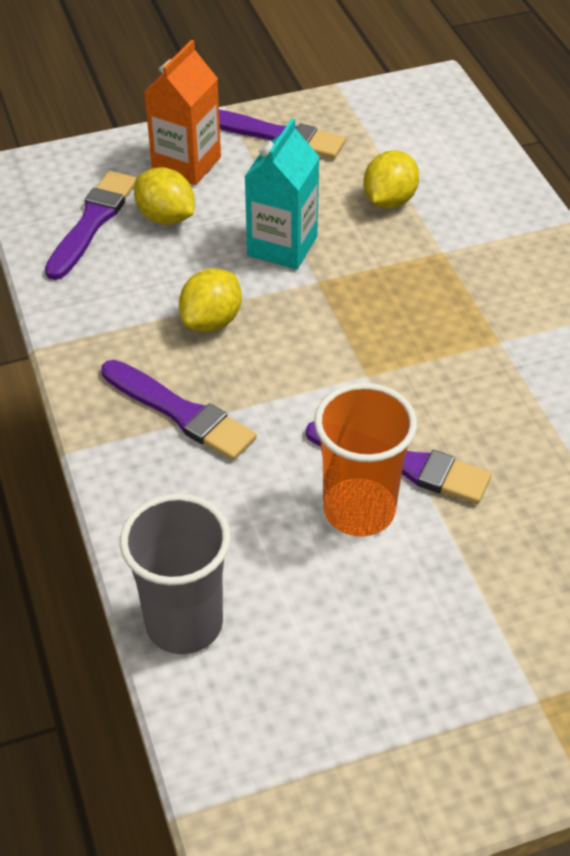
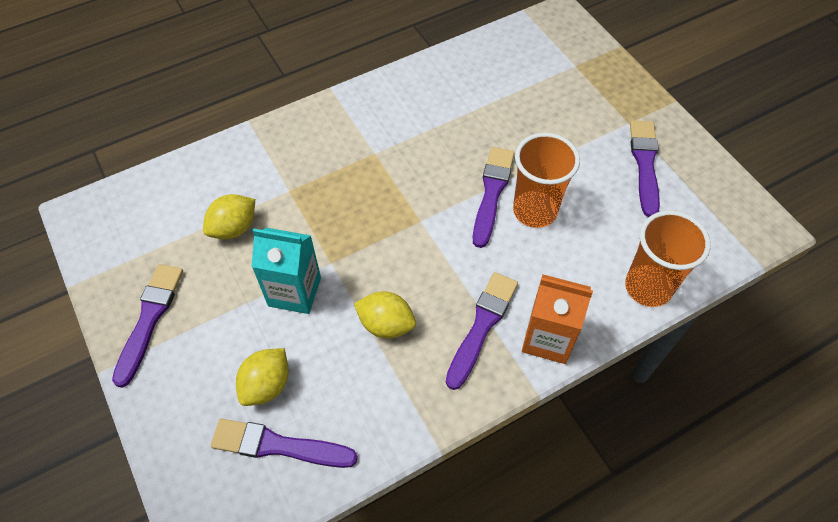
camera: 100 degrees left, 10 degrees up
(184, 623) = (648, 287): grey cup -> orange cup
(186, 164) = (191, 385): orange carton -> orange carton (548, 338)
(389, 201) = (234, 228): yellow lemon -> yellow lemon turned 60 degrees counterclockwise
(433, 695) = (645, 164): none -> purple brush

